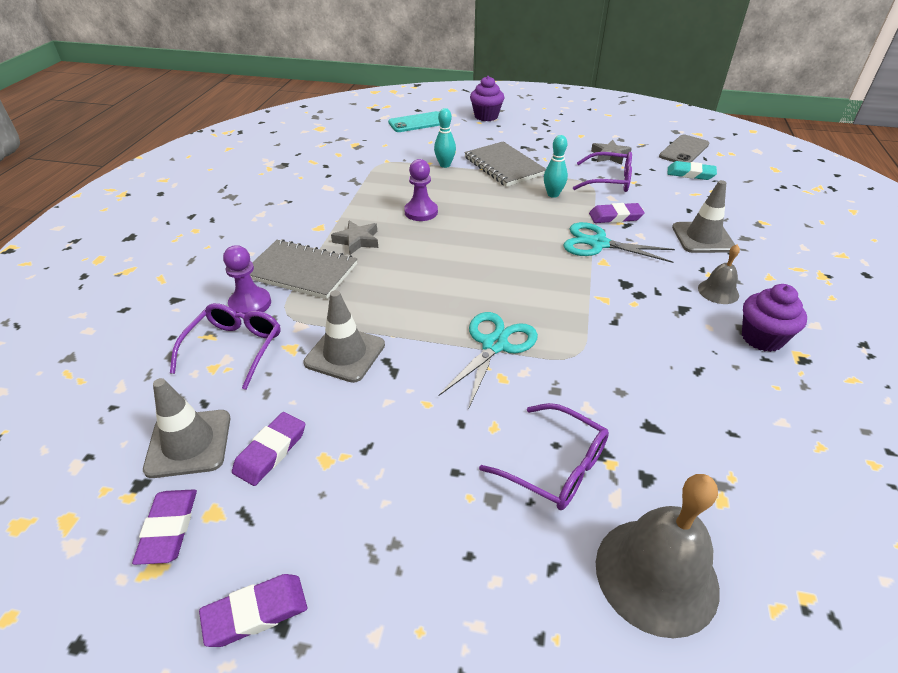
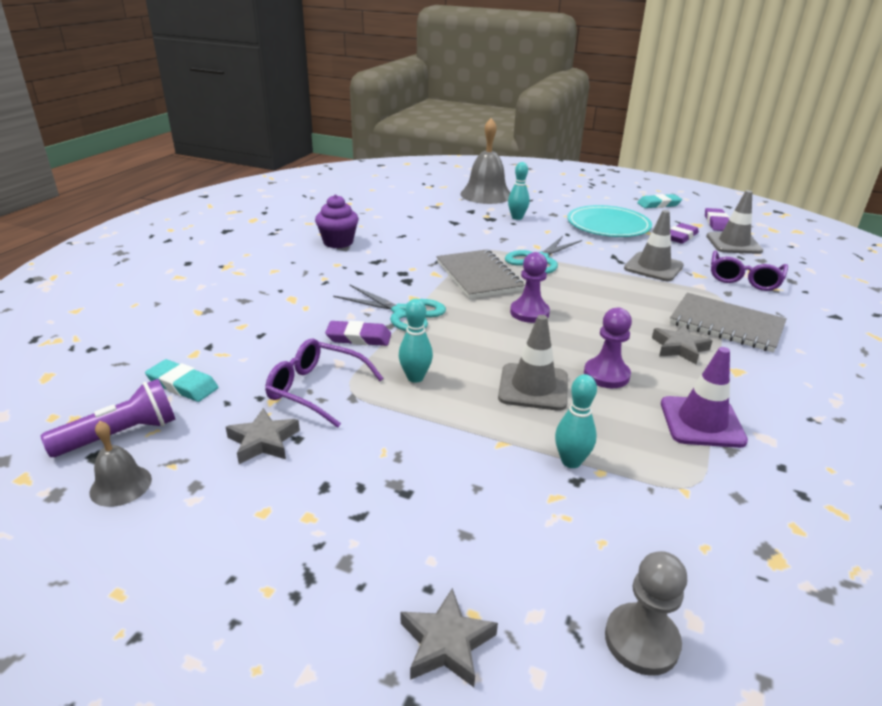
camera: 170 degrees left, 10 degrees down
(250, 304) = (757, 304): purple pawn -> purple pawn (529, 313)
(256, 612) = (658, 204): purple eraser -> turquoise eraser
(363, 191) = (701, 422): none -> purple traffic cone
(390, 470) = (608, 225): none -> turquoise plate
(418, 122) = (641, 640): turquoise phone -> grey pawn
(486, 116) = (446, 643): purple cupcake -> grey star
(504, 166) = (465, 443): grey notebook -> grey notebook (478, 276)
(555, 466) = (517, 217): purple glasses -> turquoise bowling pin
(684, 150) = (121, 434): grey phone -> purple flashlight
(703, 238) = (288, 305): grey traffic cone -> grey traffic cone (533, 387)
(718, 291) = (333, 267): grey bell -> grey bell (121, 485)

